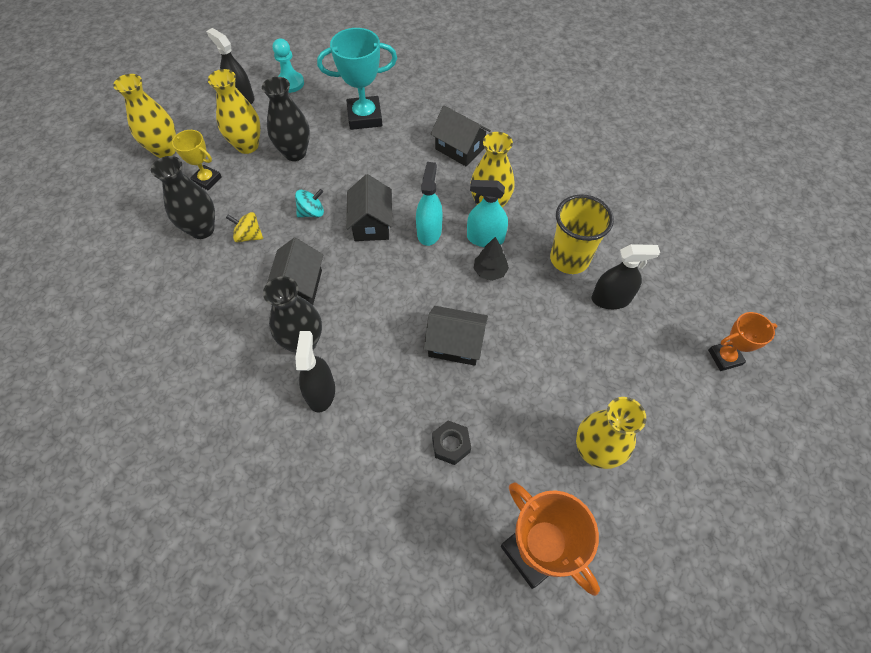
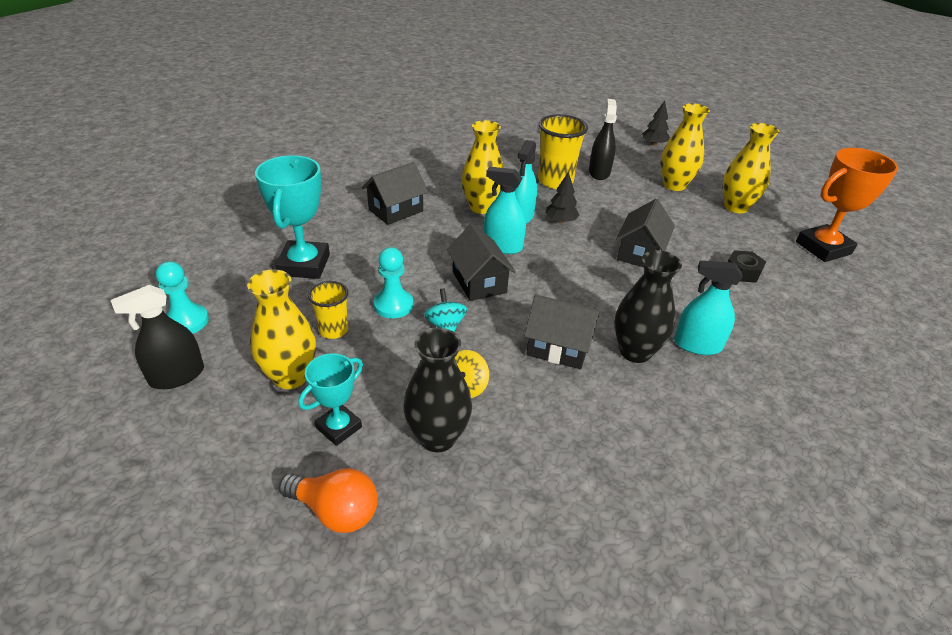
camera: 80 degrees left, 20 degrees down
(146, 195) = (335, 511): none -> orange light bulb
(165, 150) = (238, 482): yellow vase -> yellow vase (674, 185)
(207, 180) = (339, 427): yellow trophy -> turquoise trophy
(295, 153) = (333, 330): black vase -> yellow cup
(321, 392) = (697, 345): black spray bottle -> turquoise spray bottle
(329, 177) = (393, 305): none -> turquoise pawn
(371, 223) = (479, 282): black house -> black house turned 60 degrees clockwise
(724, 357) = (653, 144): orange trophy -> black tree

